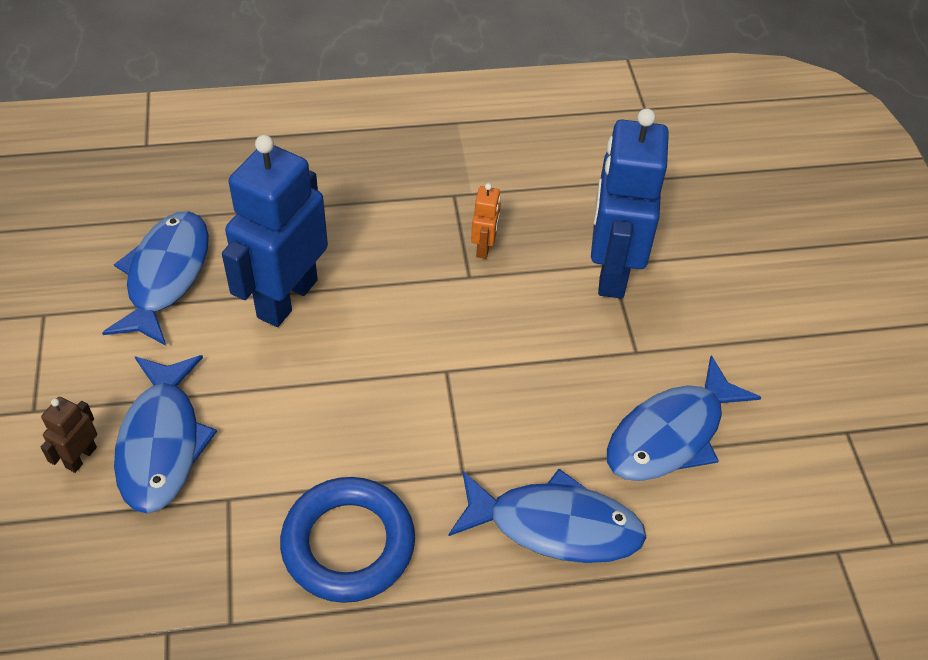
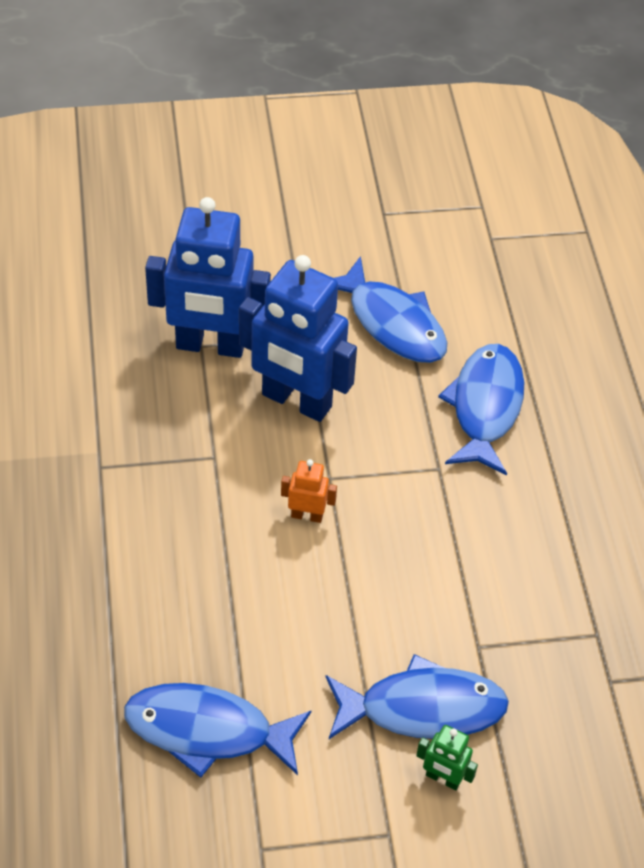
camera: 90 degrees left, 0 degrees up
(81, 457) = (443, 778): brown robot -> green robot
(286, 298) = (241, 613): blue robot -> blue robot (296, 401)
(348, 544) = (515, 551): blue ring -> none
(484, 247) = (176, 443): orange robot -> orange robot (307, 515)

